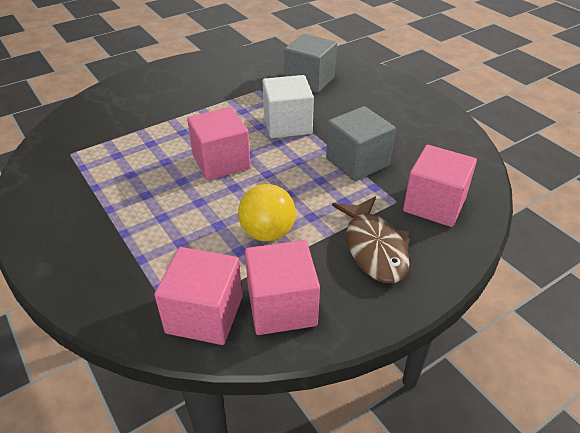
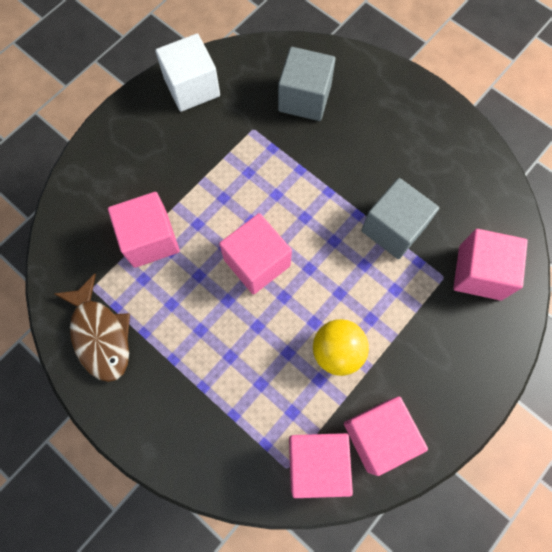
camera: 15 degrees left, 30 degrees up
(138, 134) = (150, 239): none -> pink cube
(287, 124) = (305, 185): white cube -> white cube (192, 87)
(374, 248) = (438, 345): brown fish -> brown fish (100, 335)

